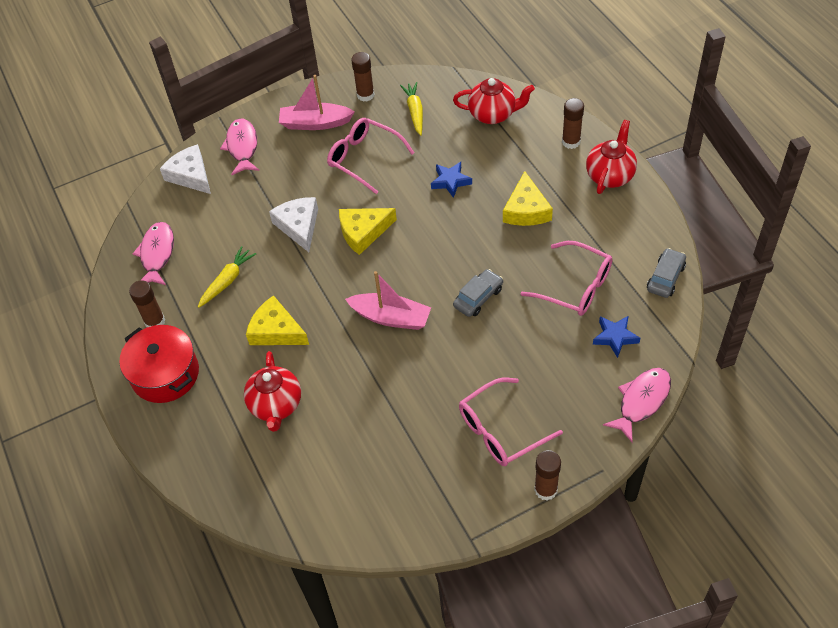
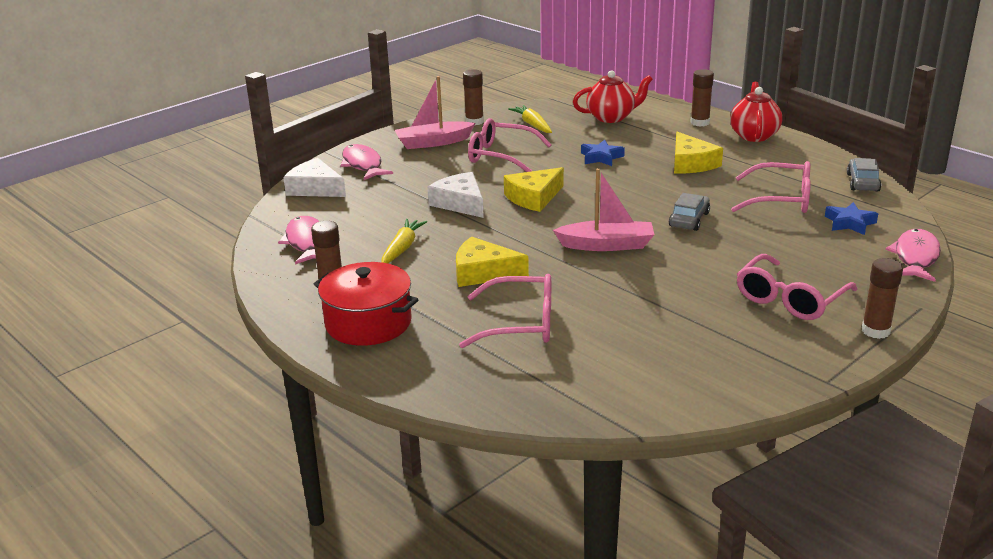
camera: 20 degrees left, 25 degrees down
(276, 405) = (521, 324): red teapot -> pink glasses

